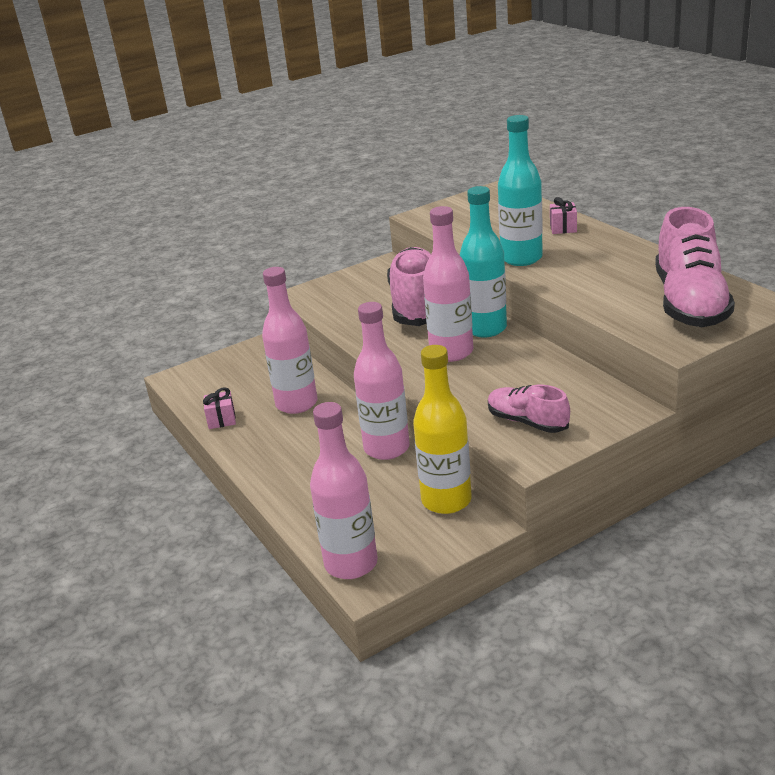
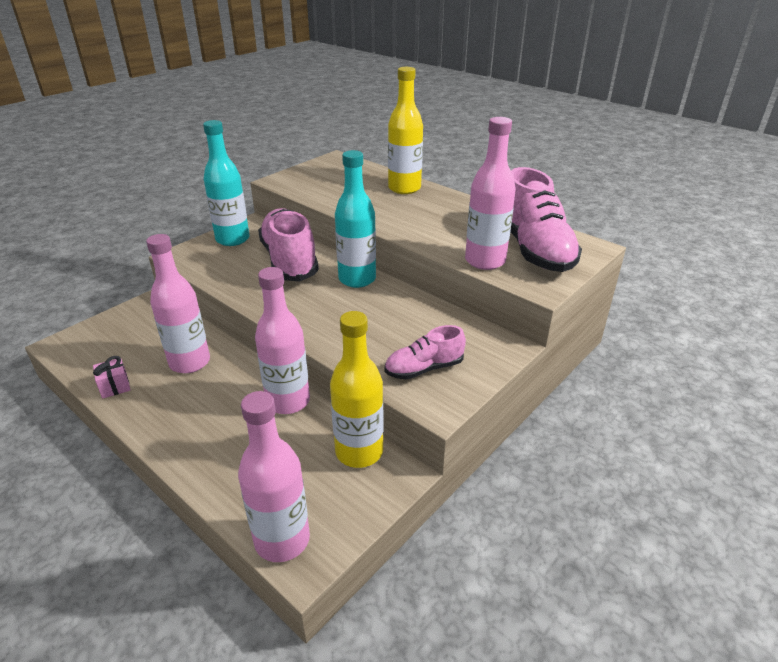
camera: 20 degrees left, 5 degrees up
(451, 352) = (333, 304): pink bottle -> pink bottle (485, 261)
(521, 258) = (379, 215): turquoise bottle -> turquoise bottle (232, 239)
(527, 422) = (424, 368): pink shoe -> pink shoe turned 45 degrees counterclockwise
(563, 228) = (404, 188): pink gift -> yellow bottle

